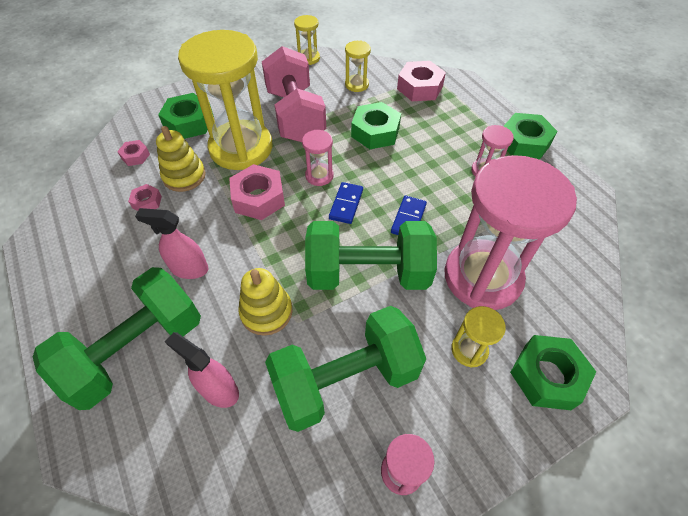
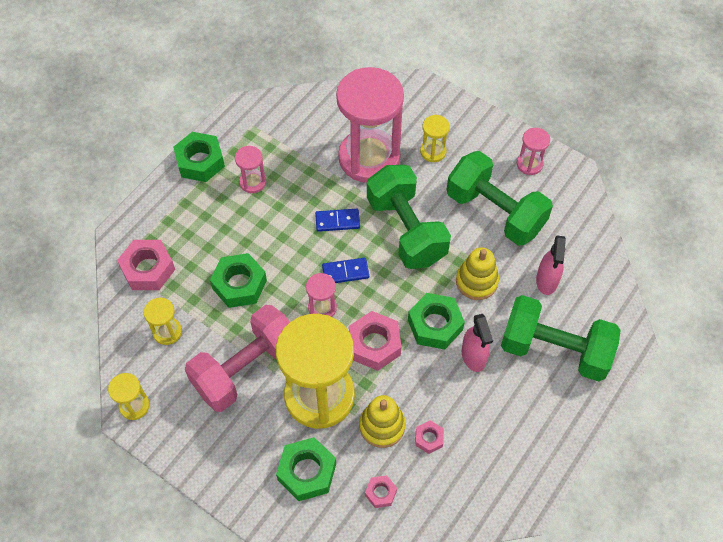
camera: 115 degrees left, 5 degrees up
(547, 376) = (427, 108): green nut -> green nut (435, 325)

